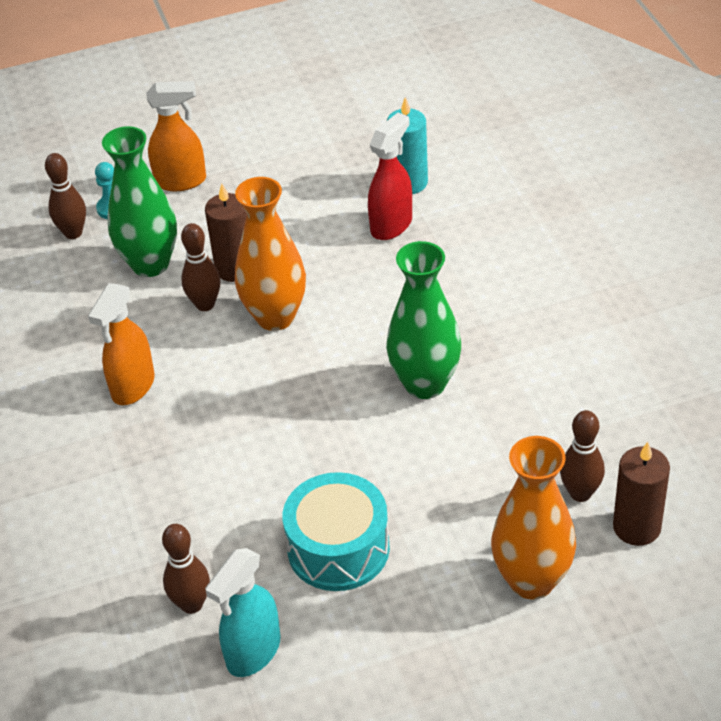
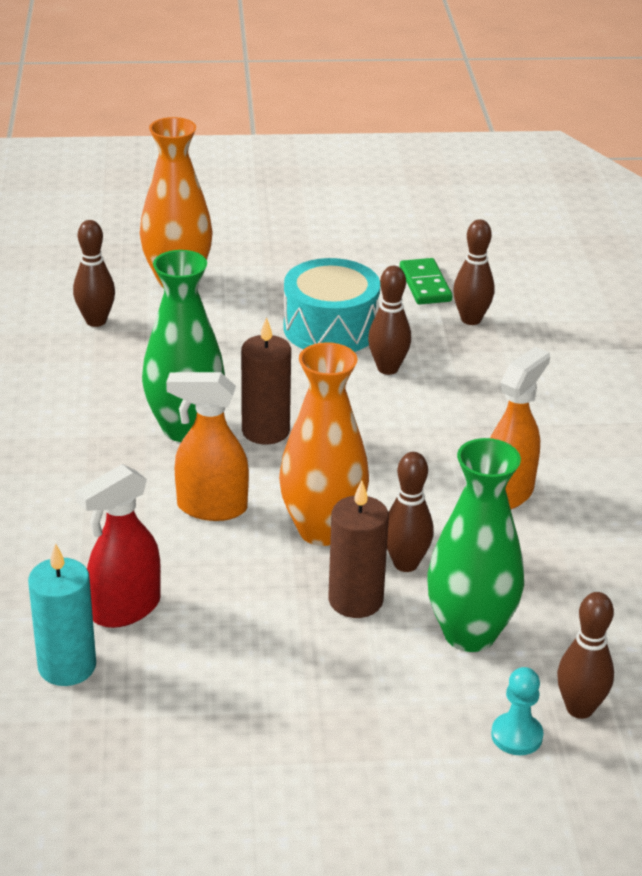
camera: 170 degrees left, 10 degrees down
(181, 181) = (403, 757): orange spray bottle -> orange spray bottle (211, 507)
(253, 652) = (425, 285): turquoise spray bottle -> green domino
(265, 505) = (387, 368): none -> brown bowling pin
(636, 527) = (66, 293): brown candle -> brown candle (265, 431)

